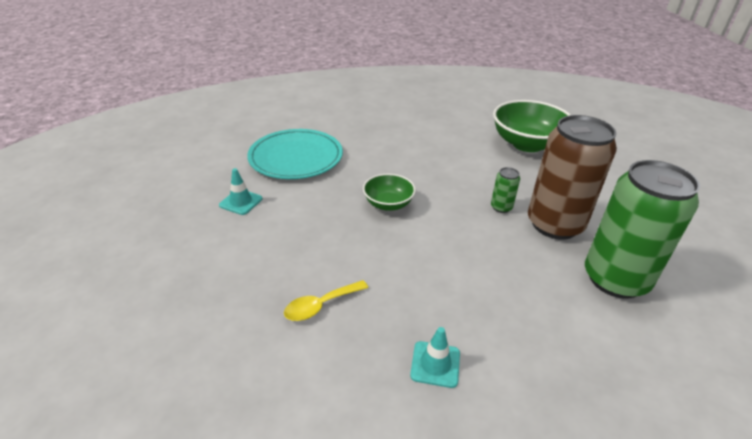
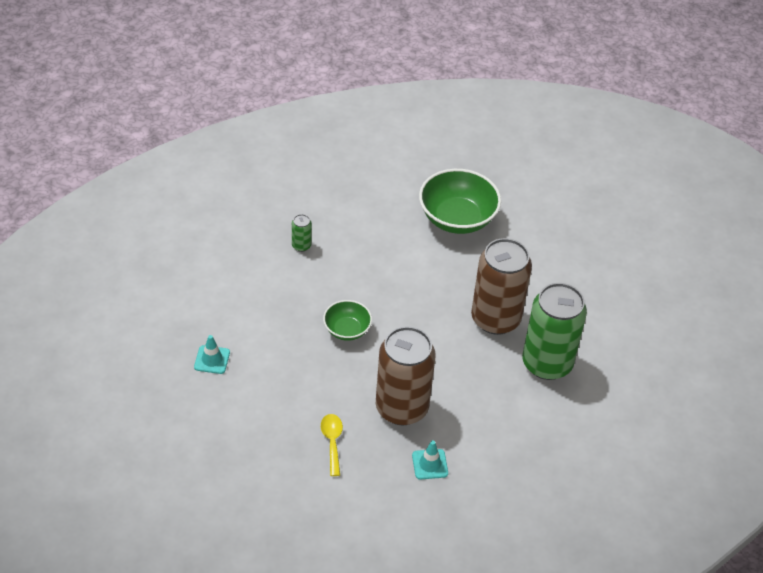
camera: 20 degrees left, 10 degrees up
(296, 157) = (233, 291): turquoise plate -> none
(320, 306) = (332, 442): yellow spoon -> yellow spoon turned 135 degrees clockwise
(420, 288) = (401, 408): none -> brown can
(501, 207) = (447, 310): green can -> green can (301, 246)

